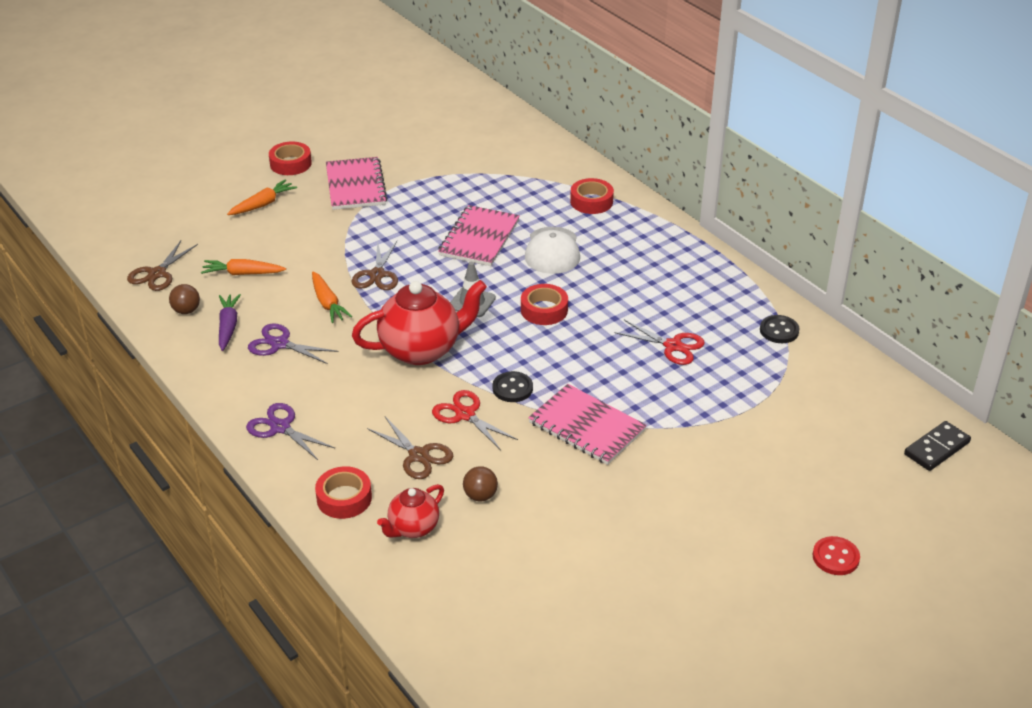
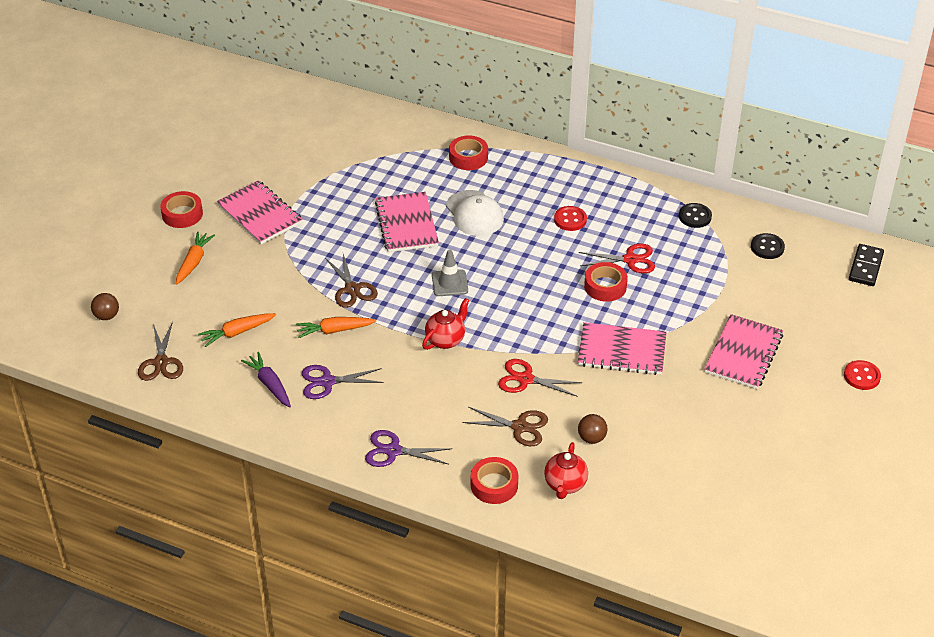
camera: 30 degrees left, 5 degrees up
(186, 311) = (220, 385): brown ball -> brown ball (107, 316)
(328, 303) = (334, 330): orange carrot -> orange carrot turned 135 degrees clockwise
(421, 350) = (446, 340): red teapot -> red teapot, size x0.55
(512, 388) = (542, 343): black button -> black button (767, 247)
(544, 310) = (511, 268): red tape -> red tape (605, 286)
(643, 288) = (570, 219): none -> red button
(716, 480) = (743, 354): none -> pink notebook

